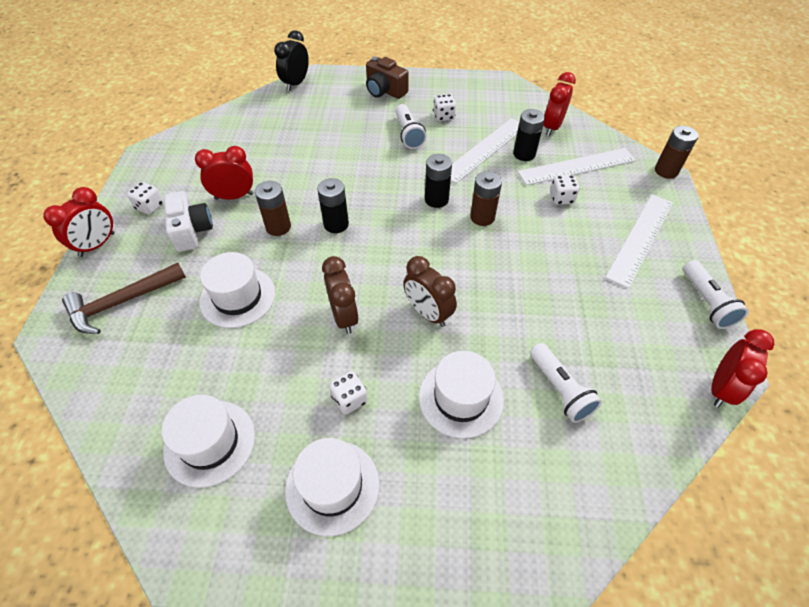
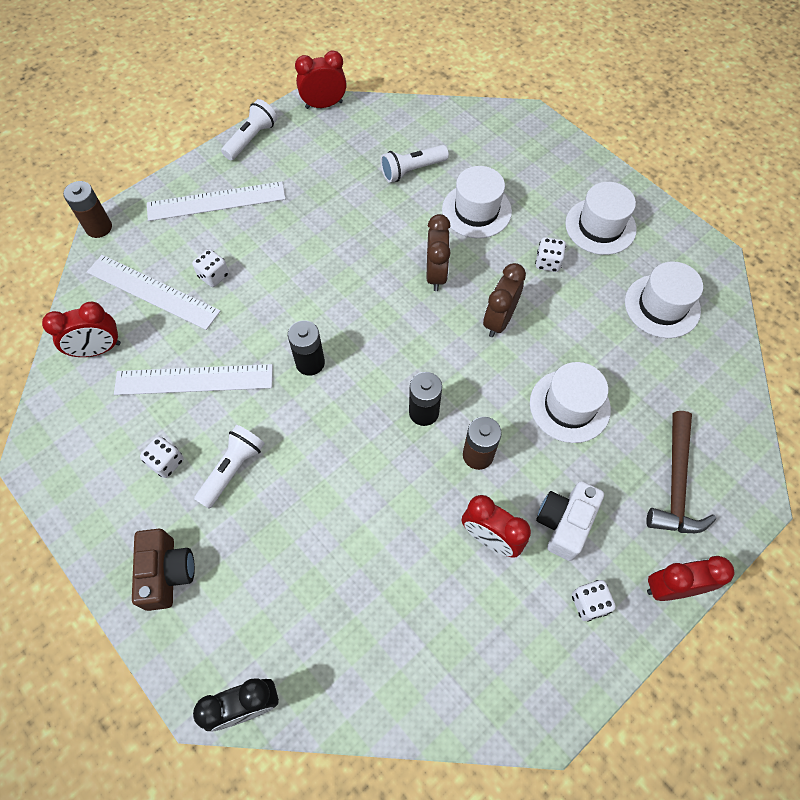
camera: 135 degrees left, 10 degrees up
(121, 302) = (676, 484): brown hammer -> brown hammer turned 90 degrees clockwise
(482, 217) = (297, 313): brown battery -> none
(524, 154) = (170, 343): black battery -> none
(560, 389) = (412, 170): white flashlight -> white flashlight turned 135 degrees counterclockwise

